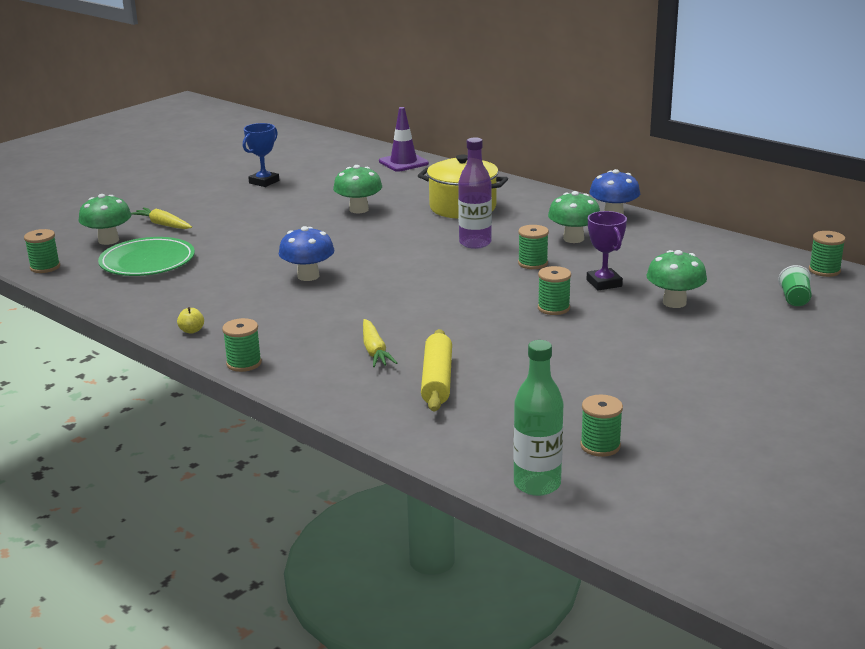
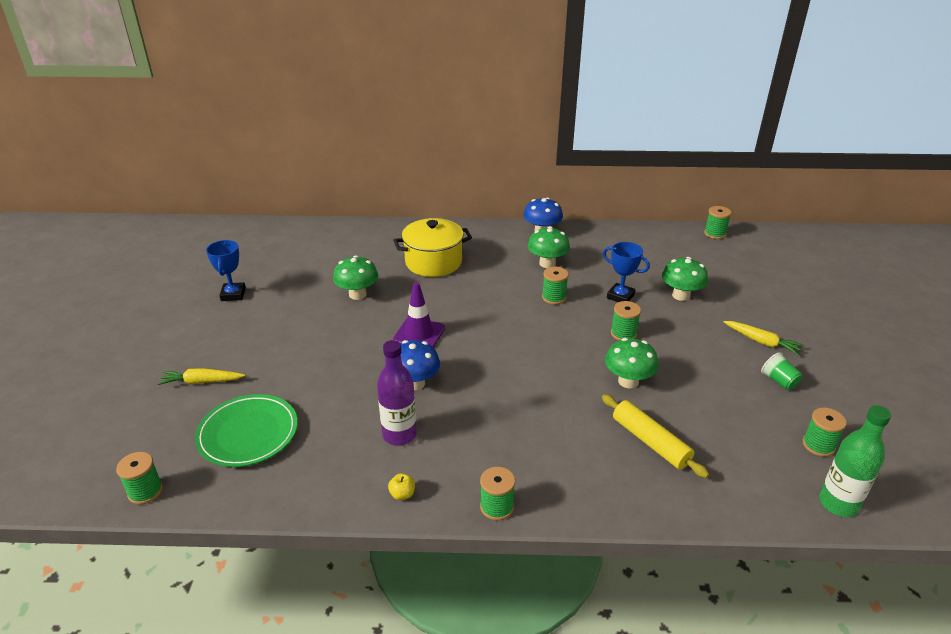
camera: 40 degrees left, 10 degrees up
(108, 240) = (170, 425): green mushroom -> green mushroom (628, 381)
(375, 351) = (571, 437): yellow carrot -> yellow carrot (762, 342)
(403, 163) = (326, 232): purple traffic cone -> purple traffic cone (419, 334)
(475, 243) = (490, 294): purple bottle -> purple bottle (399, 435)
(604, 283) = (620, 296): purple trophy -> blue trophy
(794, 299) = (733, 264): green cup -> green cup (779, 381)

